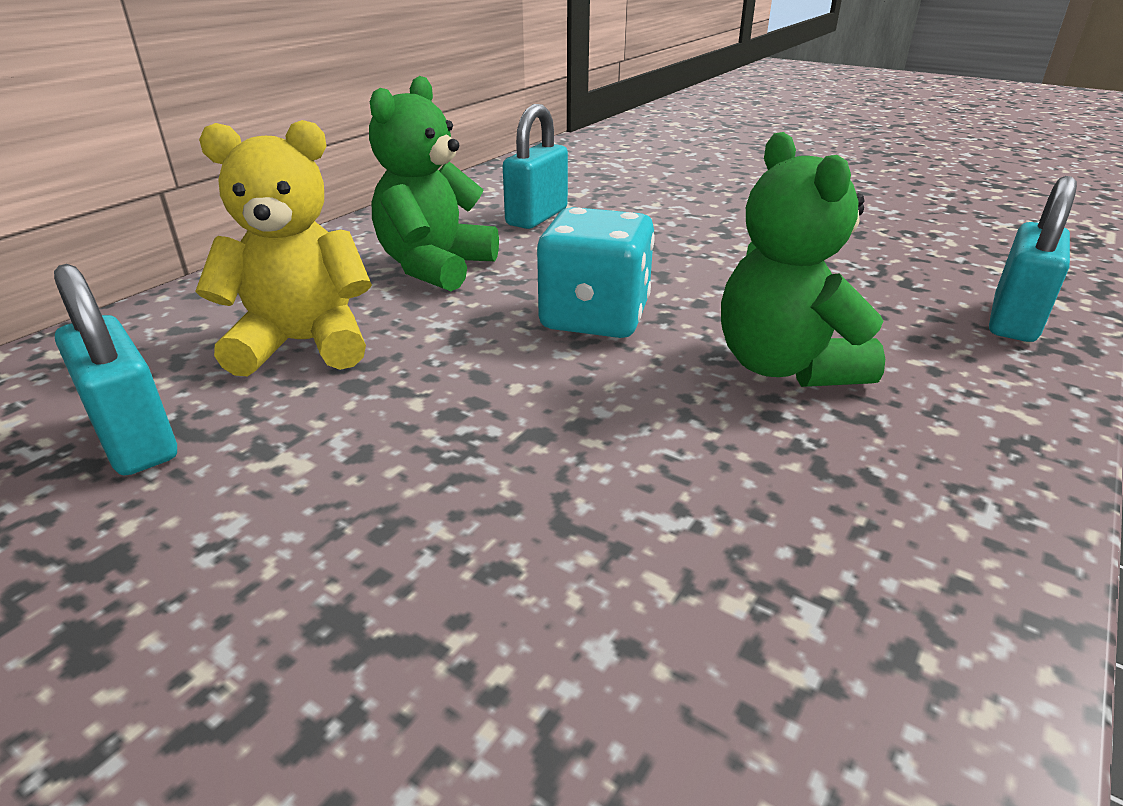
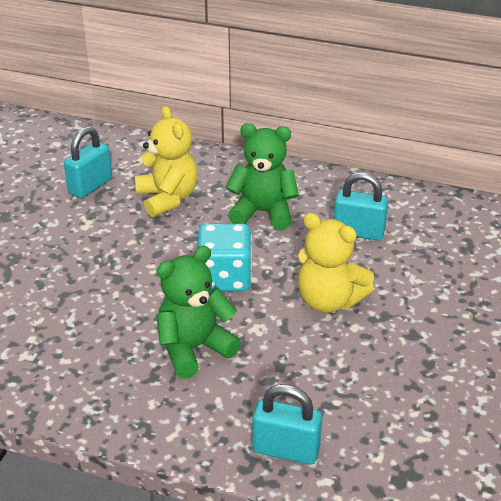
camera: 75 degrees right, 5 degrees up
(681, 252) = (329, 300): none -> yellow teddy bear

